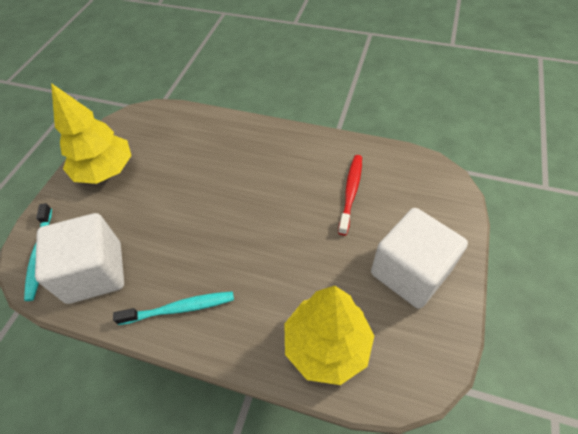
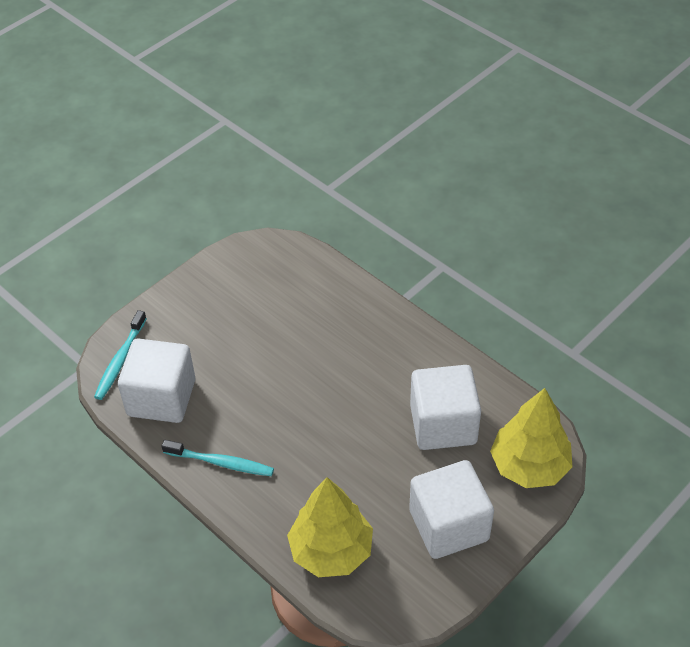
camera: 25 degrees right, 5 degrees down
(105, 171) = (211, 298): yellow tree -> yellow tree (529, 466)
(351, 192) = (443, 424): red toothbrush -> white cube

